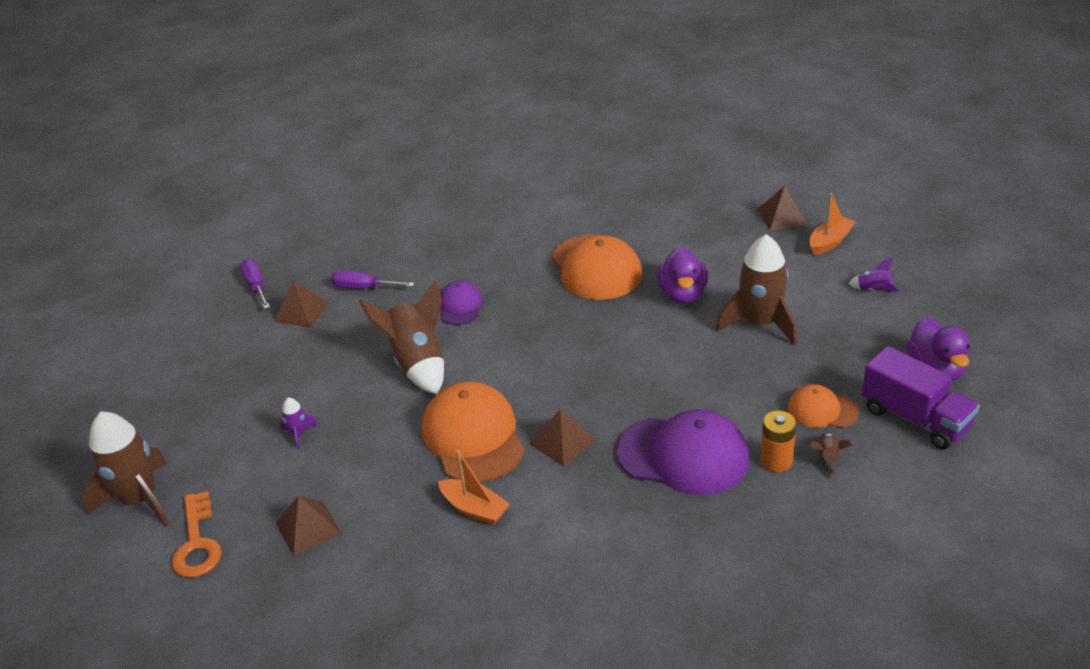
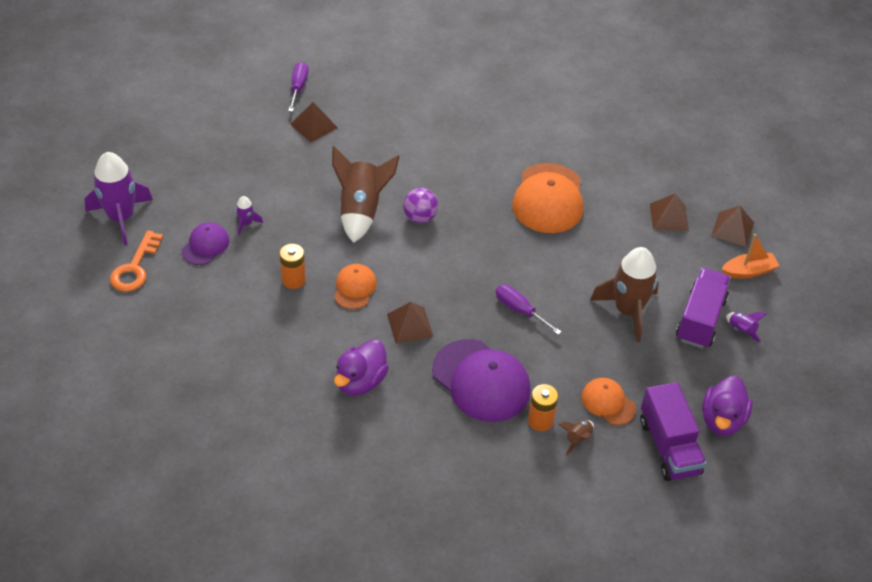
camera: 25 degrees right, 10 degrees up
(140, 500) = (121, 218): brown rocket -> purple rocket
(308, 528) = (206, 295): brown pyramid -> brown pyramid (669, 217)
(364, 288) = (370, 128): purple screwdriver -> purple screwdriver (520, 310)
(399, 462) = (293, 280): none -> orange battery
(460, 306) = (425, 179): purple cap -> purple cap (205, 245)
(473, 436) = (354, 288): orange cap -> orange cap, size x0.54
(474, 509) = (315, 340): orange boat -> none
(485, 341) = (420, 217): none -> purple ball
(682, 294) = (592, 256): purple duck -> purple duck (360, 381)
(830, 298) = (700, 319): none -> purple truck

